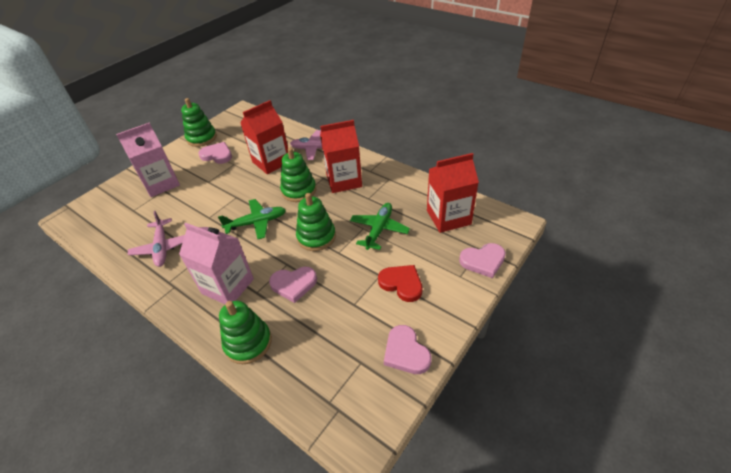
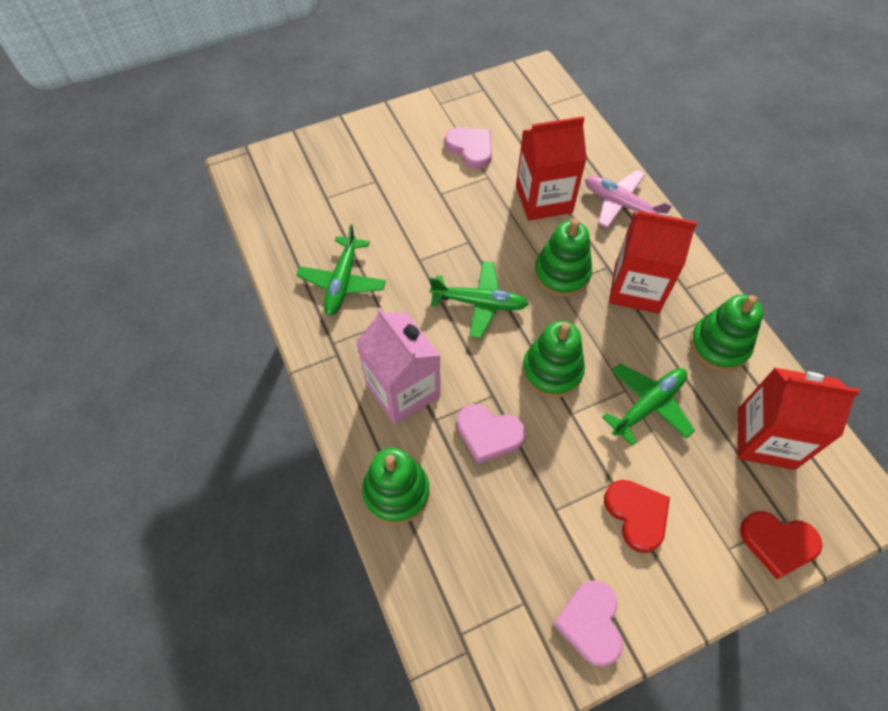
camera: 25 degrees right, 15 degrees up
(161, 184) = (376, 167): pink carton -> none
(162, 247) = (342, 282): pink plane -> green plane
(202, 138) = (460, 104): green stacking toy -> green stacking toy (719, 345)
(483, 261) = (778, 543): pink heart -> red heart

